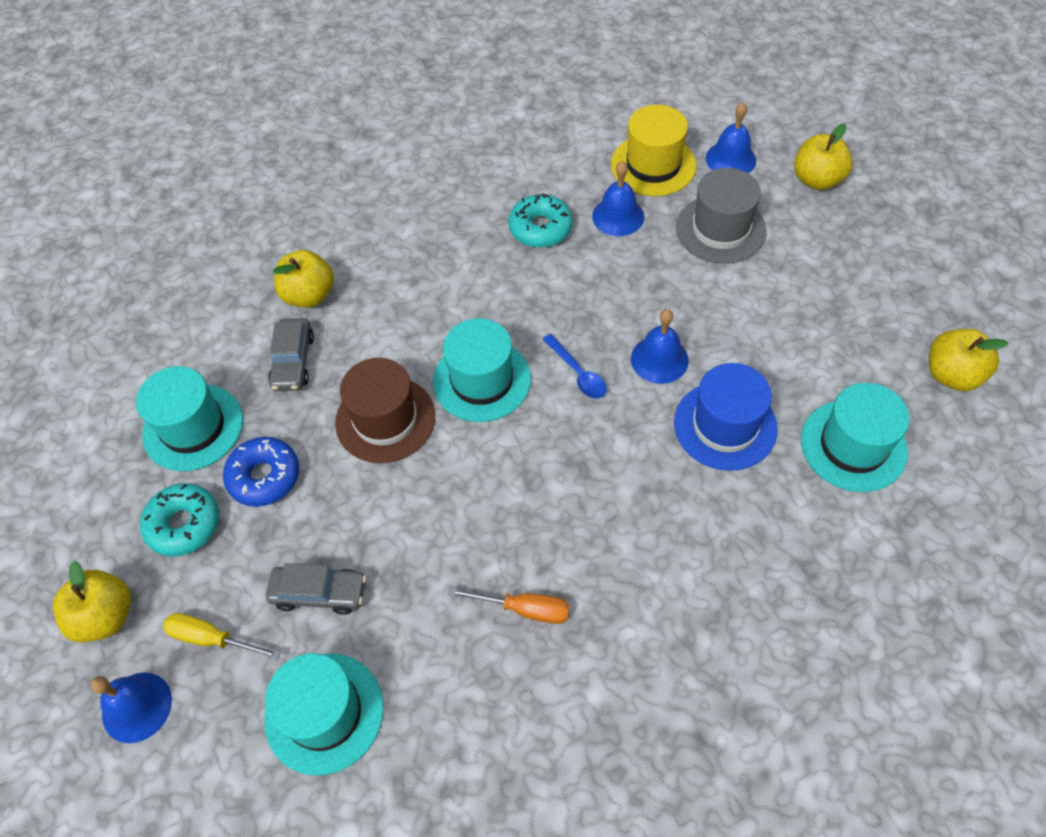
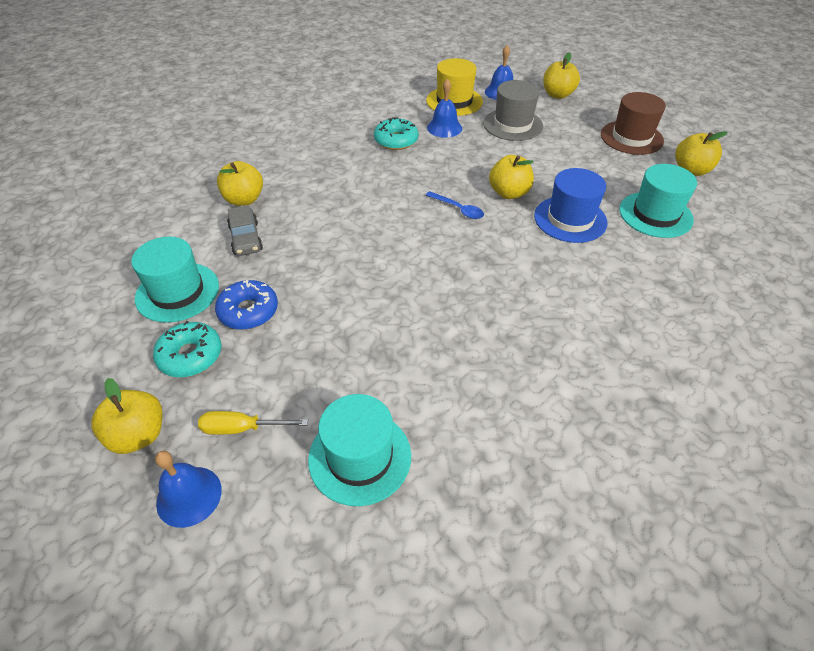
camera: 20 degrees left, 10 degrees down
(319, 593) = (323, 376): grey car -> none
(385, 419) = (331, 259): brown hat -> brown hat (631, 137)
(482, 380) = (393, 224): turquoise hat -> none
(524, 609) = (487, 350): orange screwdriver -> none
(659, 359) = (509, 193): blue bell -> yellow apple

